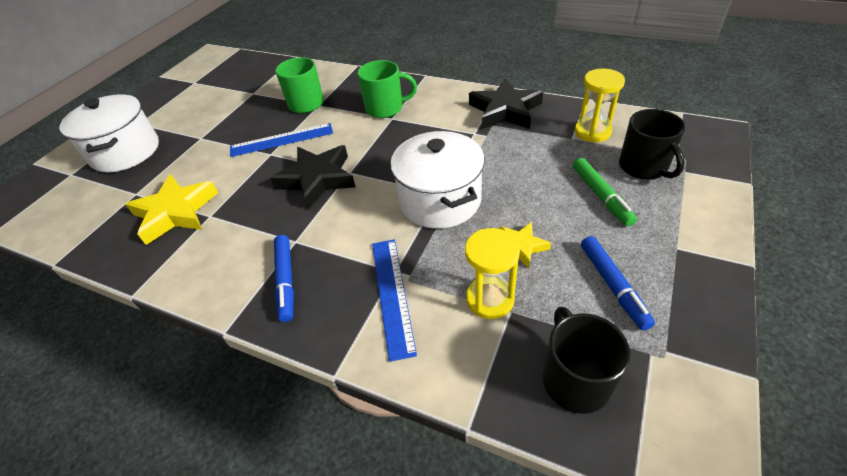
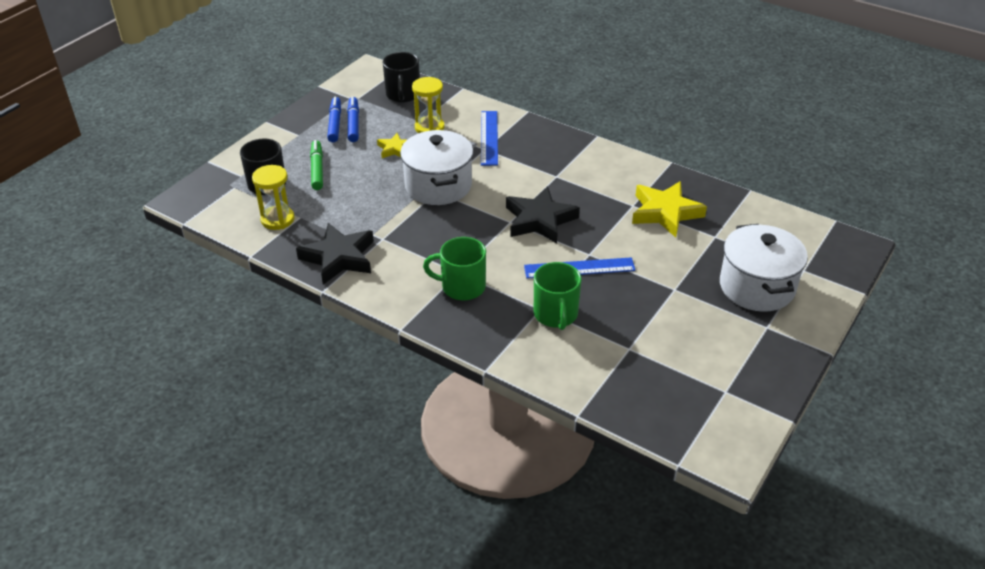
camera: 175 degrees left, 5 degrees down
(286, 281) = (560, 154): blue marker -> blue marker (335, 124)

